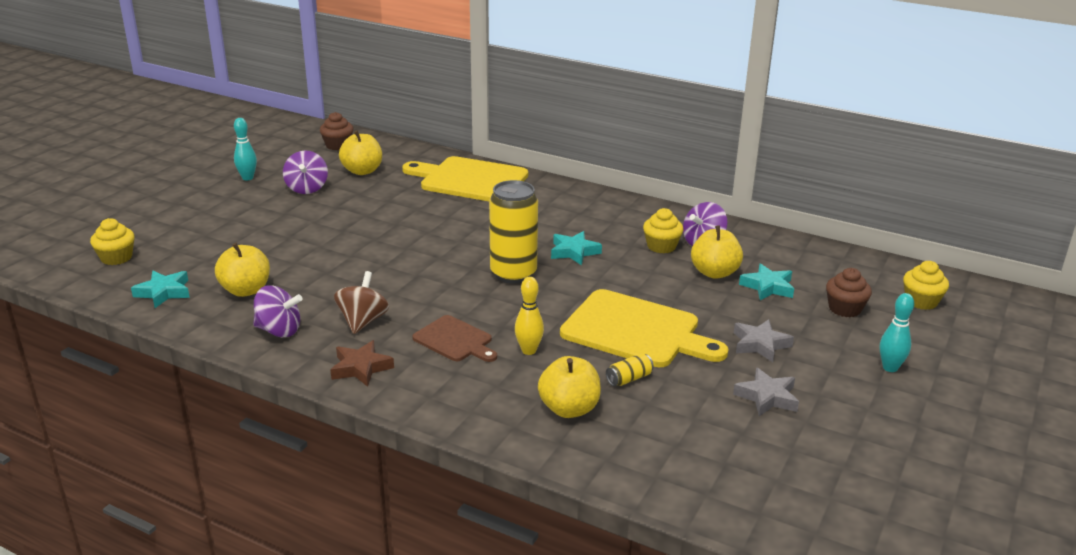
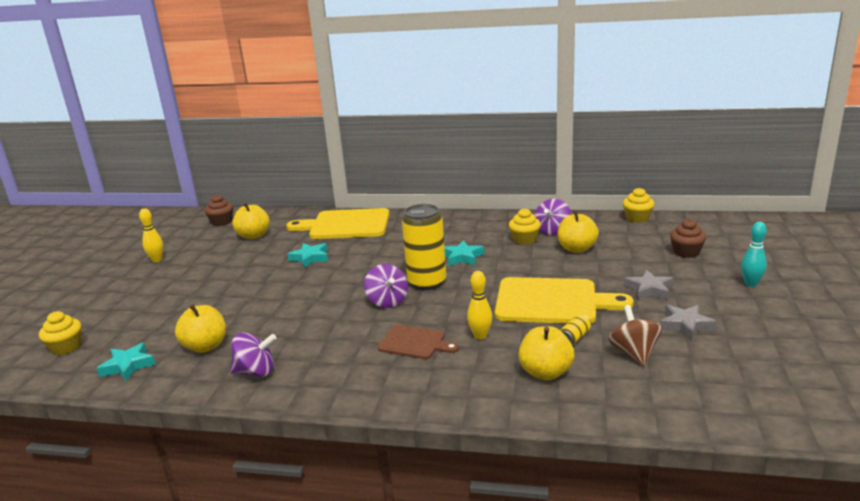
camera: 15 degrees left, 5 degrees down
(247, 178) = (157, 260): turquoise bowling pin -> yellow bowling pin
(307, 188) = (214, 257): purple spinning top -> purple spinning top (387, 301)
(361, 368) = (349, 384): brown star -> none
(362, 321) = (326, 347): brown spinning top -> brown spinning top (634, 353)
(768, 287) = (622, 250): turquoise star -> turquoise star (310, 258)
(921, 301) = (731, 236): yellow cupcake -> yellow cupcake (637, 218)

